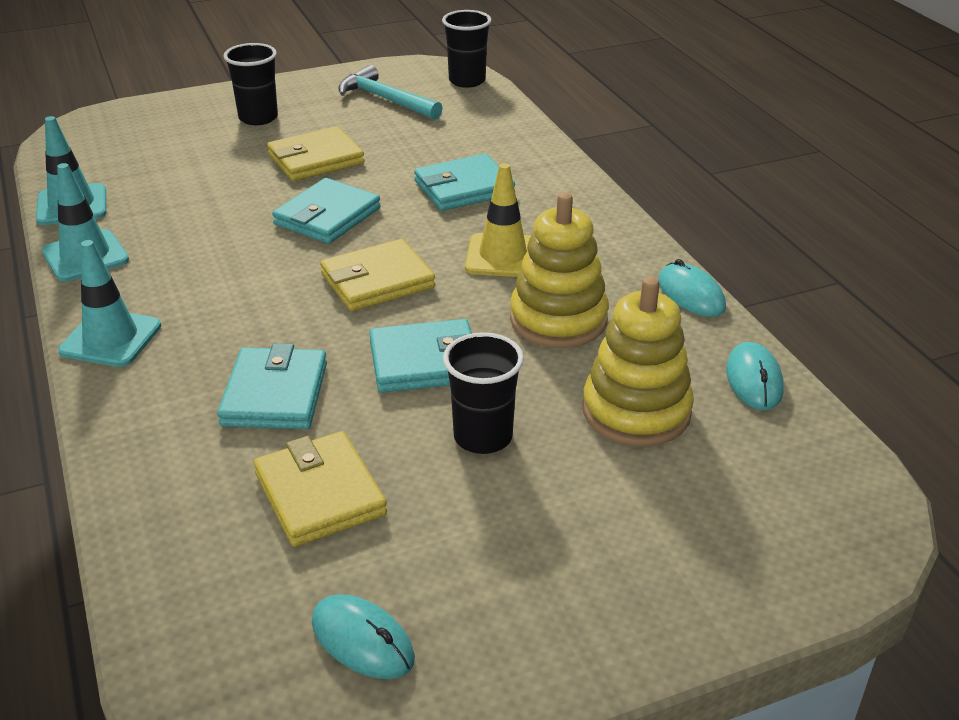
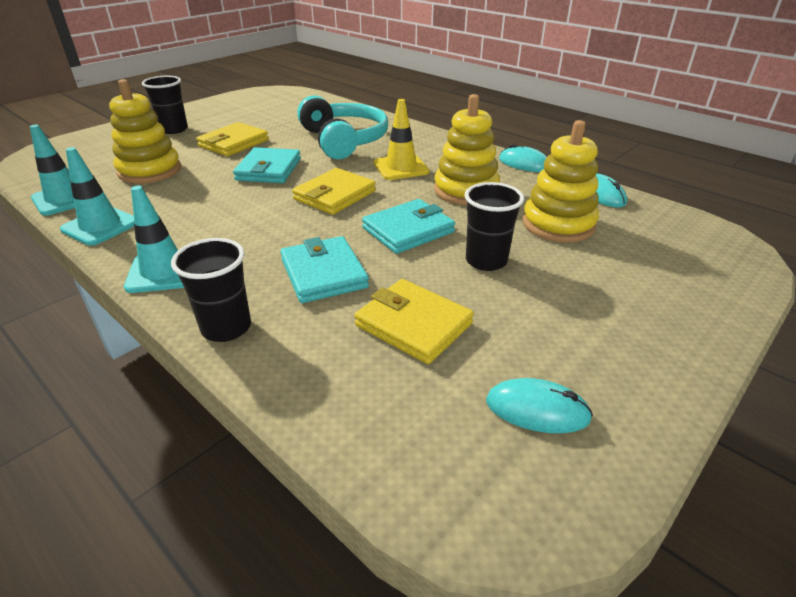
camera: 25 degrees left, 0 degrees up
(186, 183) = (150, 171): none -> yellow stacking toy
(385, 100) = (253, 109): turquoise hammer -> none
(464, 188) = (344, 140): turquoise wallet -> turquoise headphones
(467, 81) = (296, 93): black cup -> black cup (226, 328)

